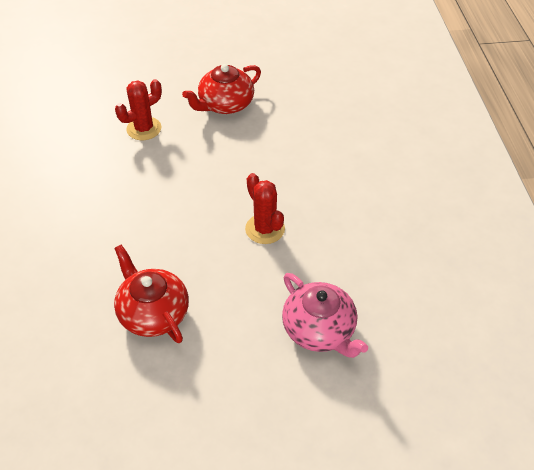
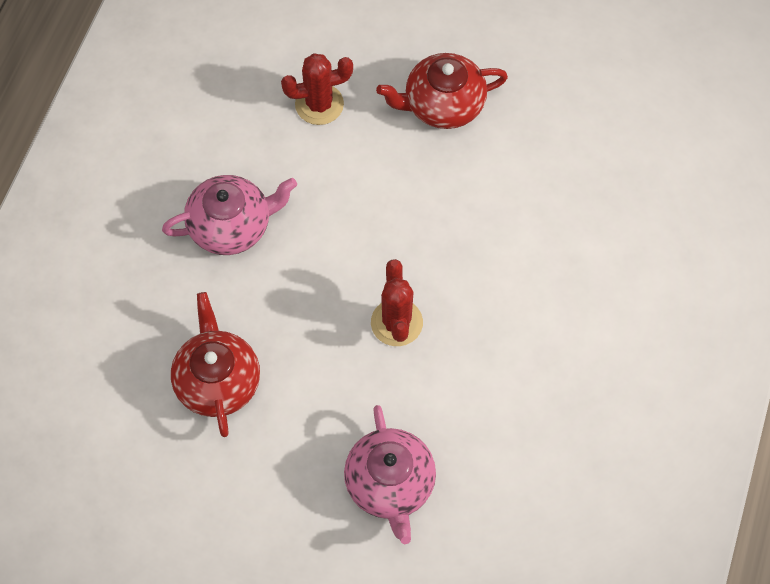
camera: 25 degrees right, 15 degrees up
(116, 214) = (231, 226): none -> pink teapot

